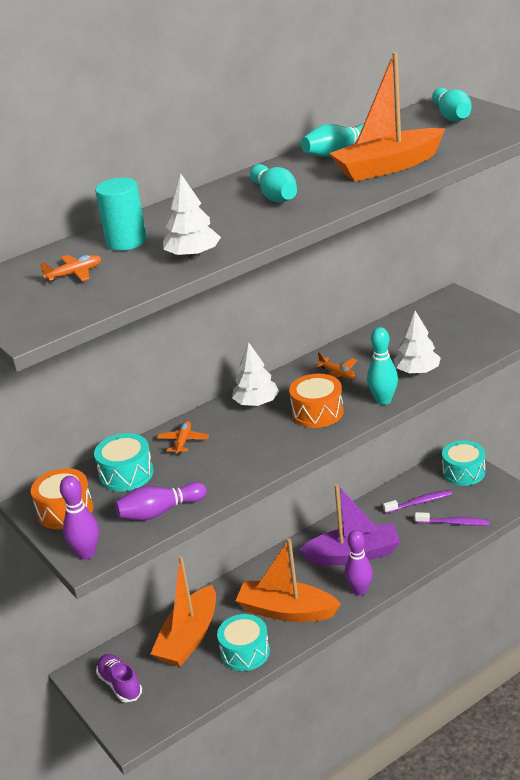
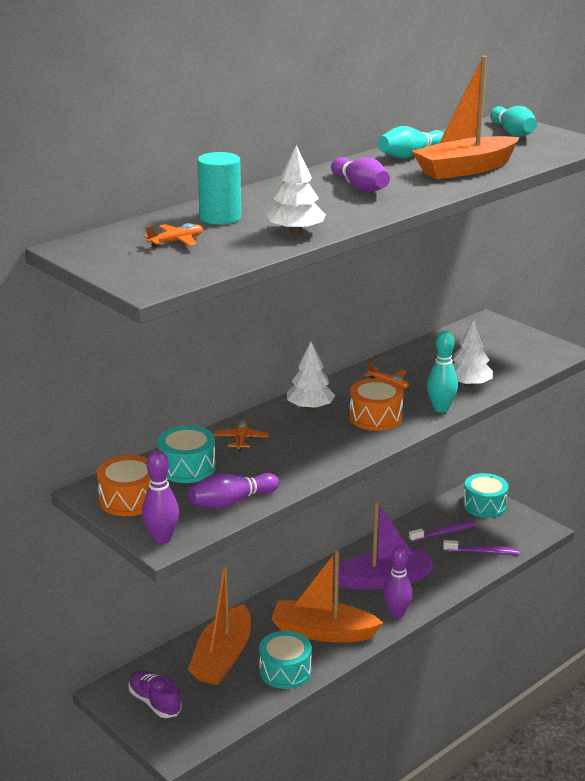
camera: 10 degrees left, 5 degrees down
(275, 196) = (360, 187): turquoise bowling pin -> purple bowling pin

